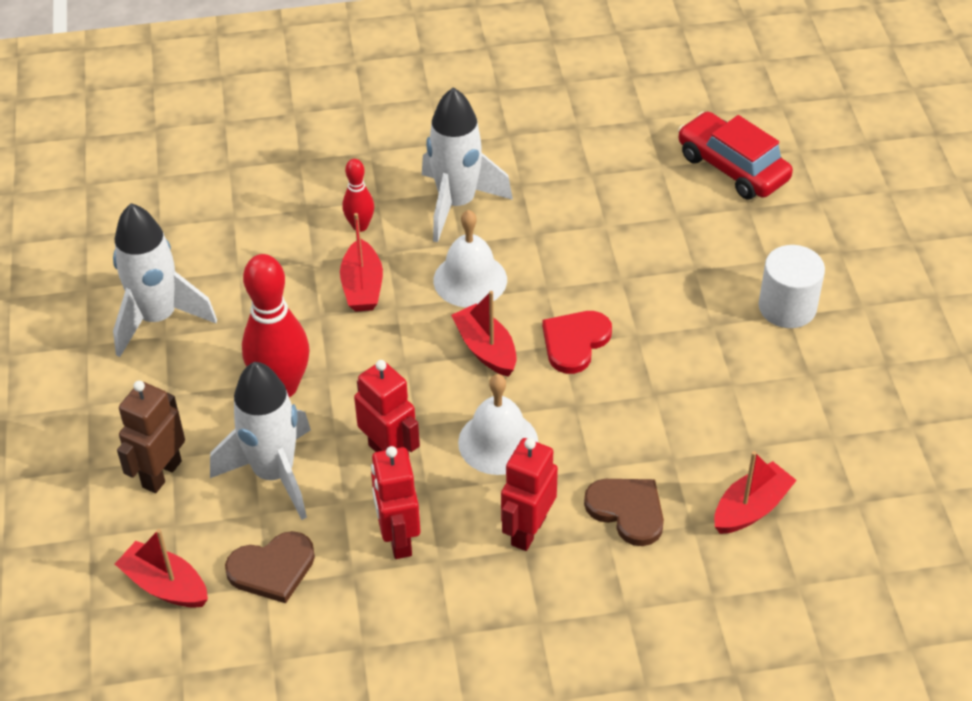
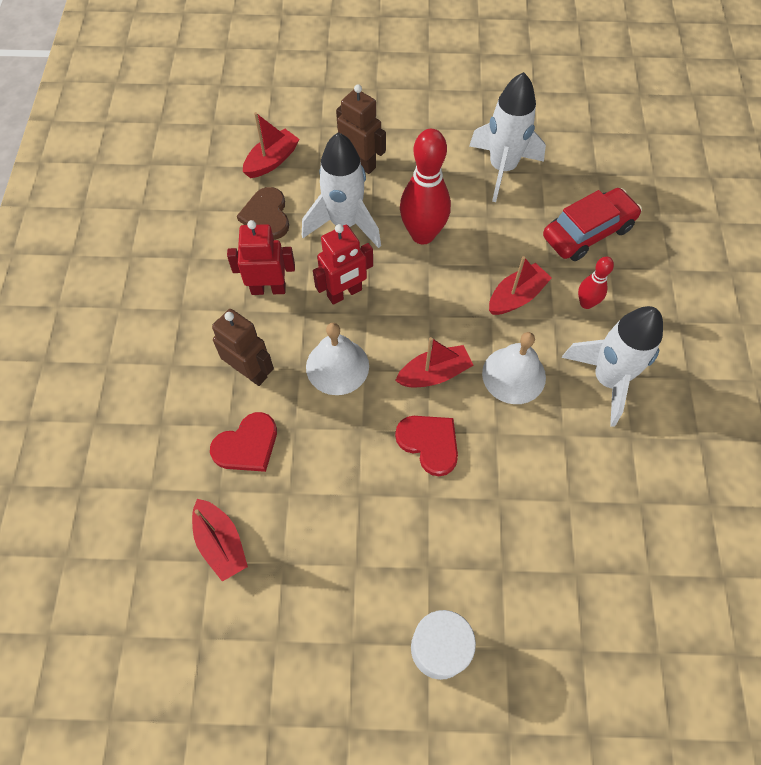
camera: 100 degrees right, 15 degrees up
(362, 287) = (516, 296): red boat -> red boat turned 135 degrees clockwise
(528, 530) = (250, 371): red robot -> brown robot
(627, 511) = (247, 445): brown heart -> red heart
(732, 167) = (645, 651): red car -> red car (588, 232)

